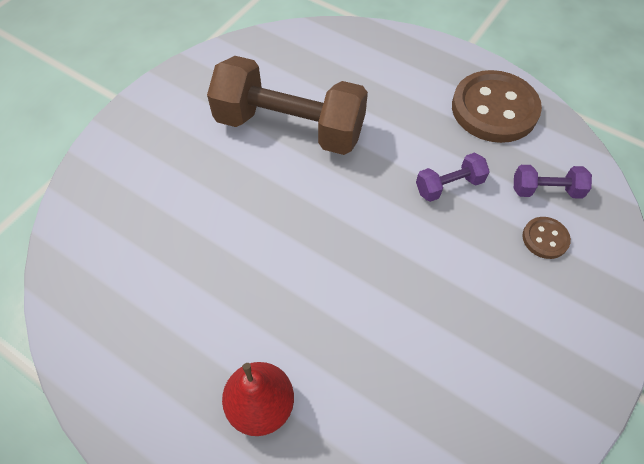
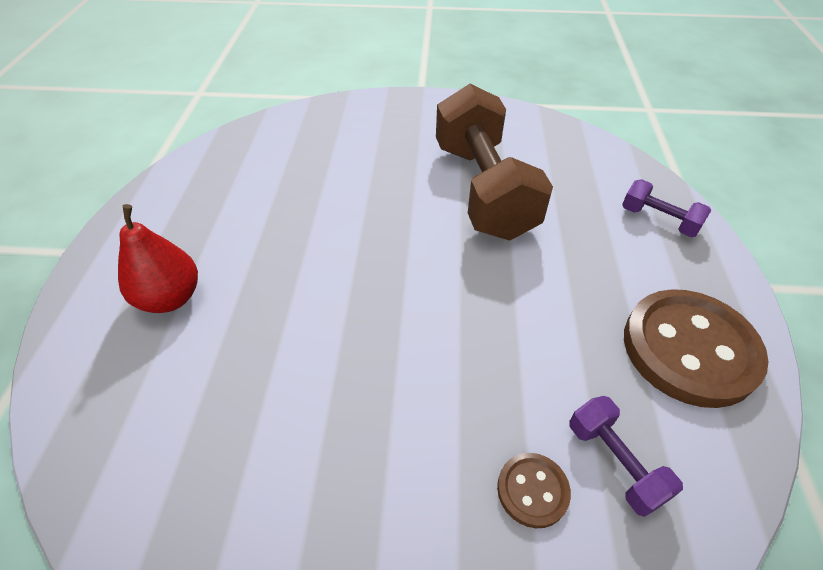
camera: 60 degrees right, 10 degrees down
(449, 186) = (526, 347): purple dumbbell -> purple dumbbell (659, 220)

